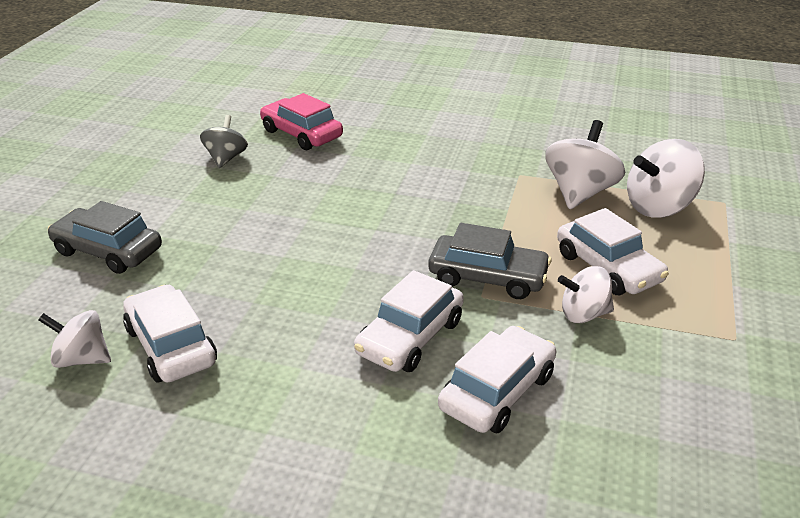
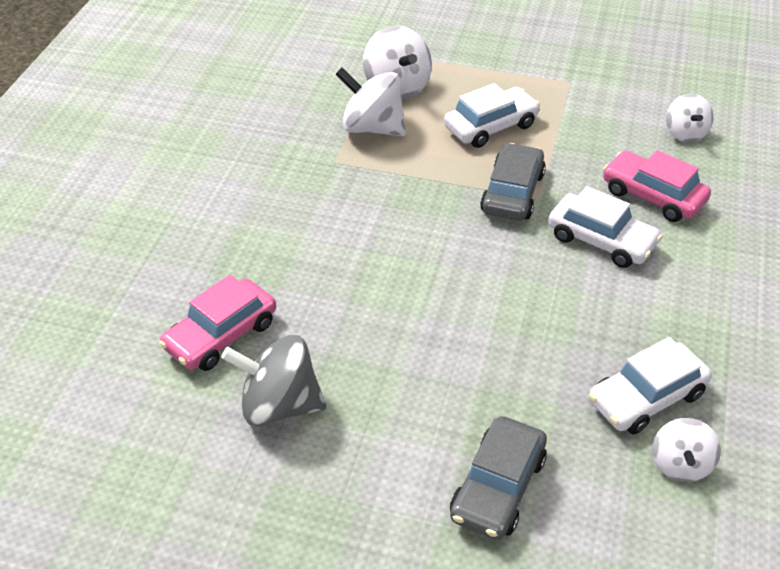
camera: 90 degrees left, 10 degrees up
(226, 158) = (279, 405): grey spinning top -> grey spinning top, size x1.59
(497, 391) = (653, 196): white car -> pink car
(584, 314) = (554, 146): white spinning top -> white spinning top (685, 133)

